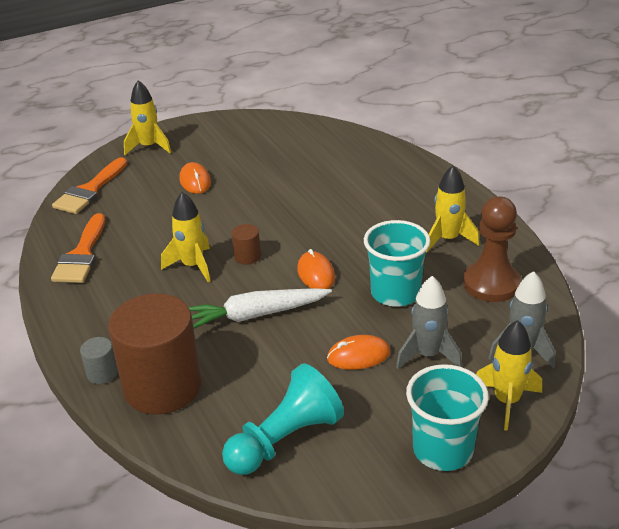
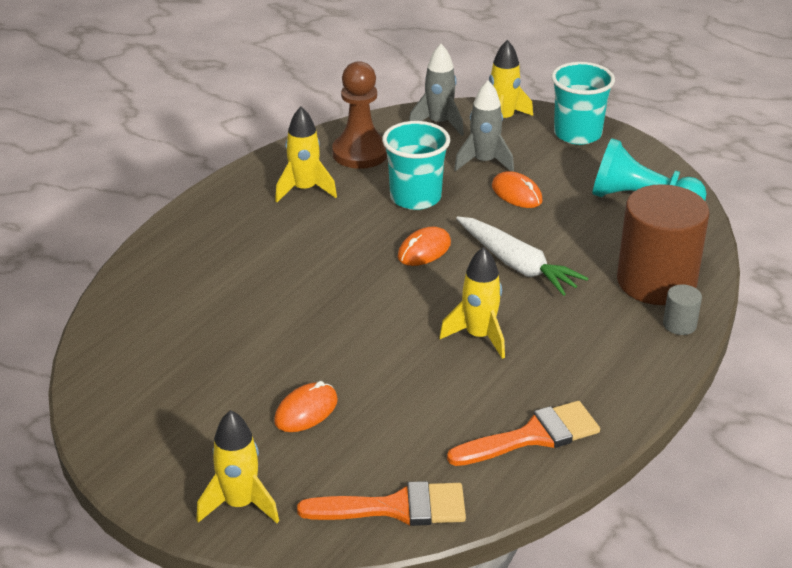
camera: 120 degrees left, 0 degrees up
(247, 256) = (431, 304): brown cylinder -> none

